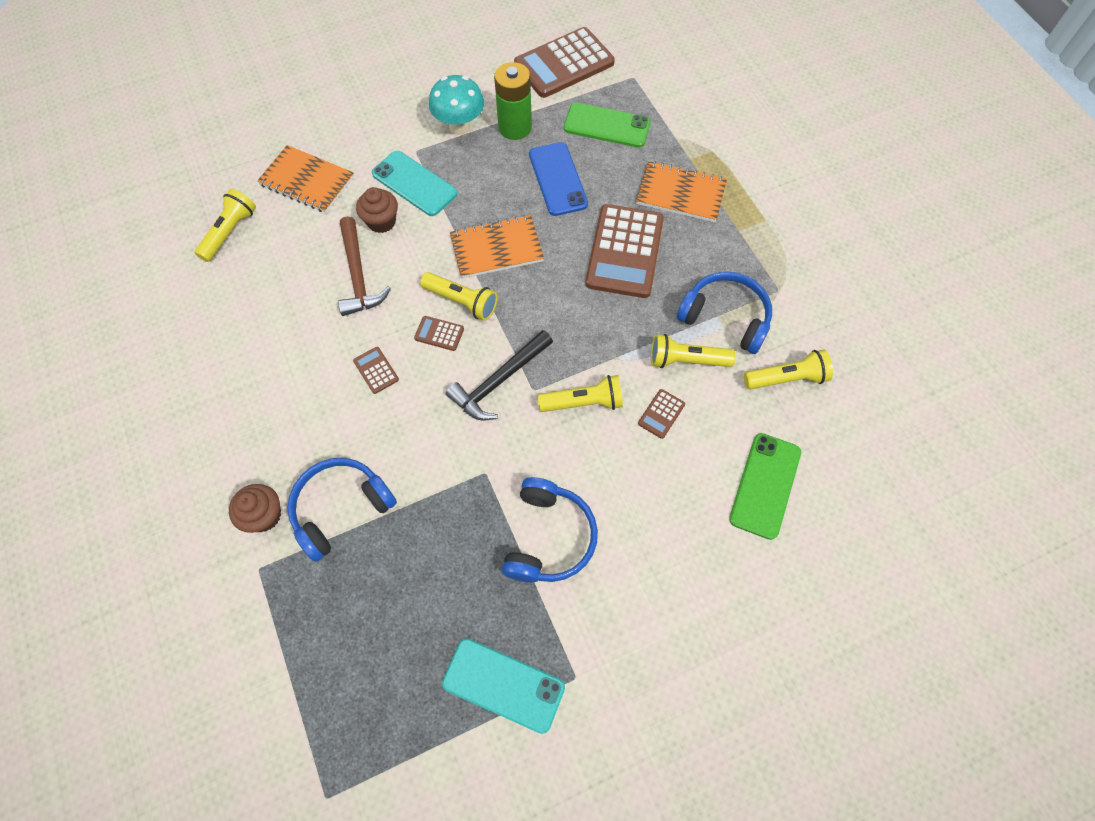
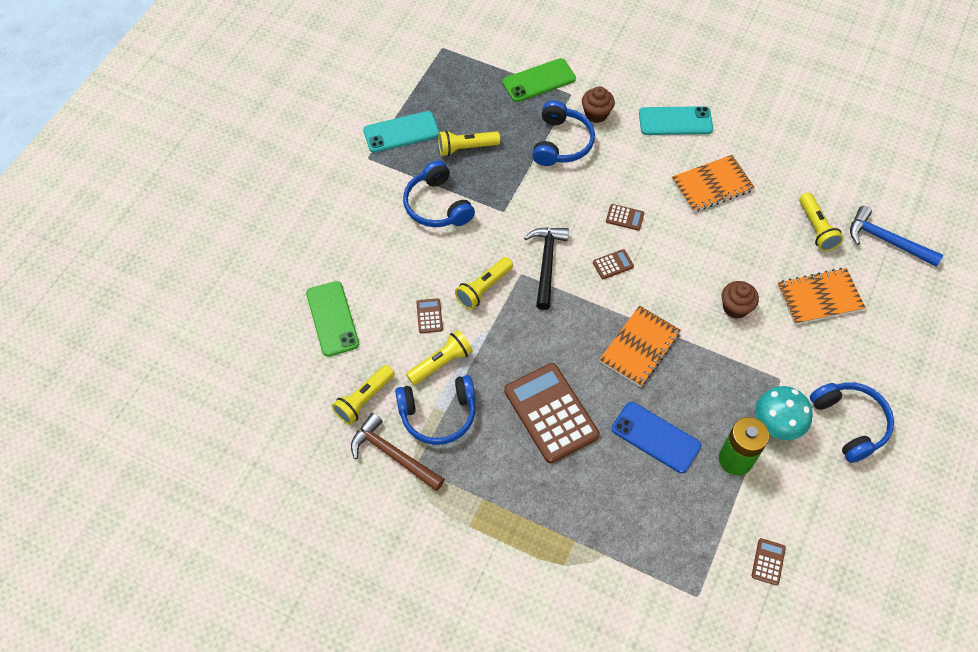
camera: 140 degrees right, 5 degrees down
(193, 182) = (886, 240): none -> blue hammer
(358, 276) = (704, 262): brown hammer -> brown hammer (393, 454)
(405, 93) = (849, 423): none -> blue headphones
(414, 184) = (749, 352): turquoise phone -> turquoise phone (675, 121)
(462, 301) = (622, 294): yellow flashlight -> yellow flashlight (466, 148)
(564, 64) = (768, 562): brown calculator -> brown calculator, size x0.42
(607, 126) = (669, 521): green phone -> green phone (539, 81)
(680, 193) = (553, 498): orange notebook -> orange notebook (712, 185)

